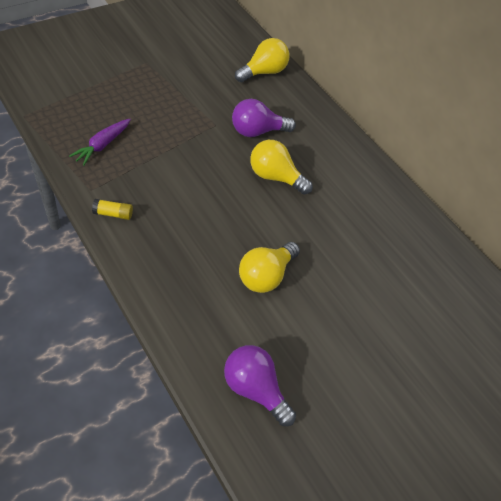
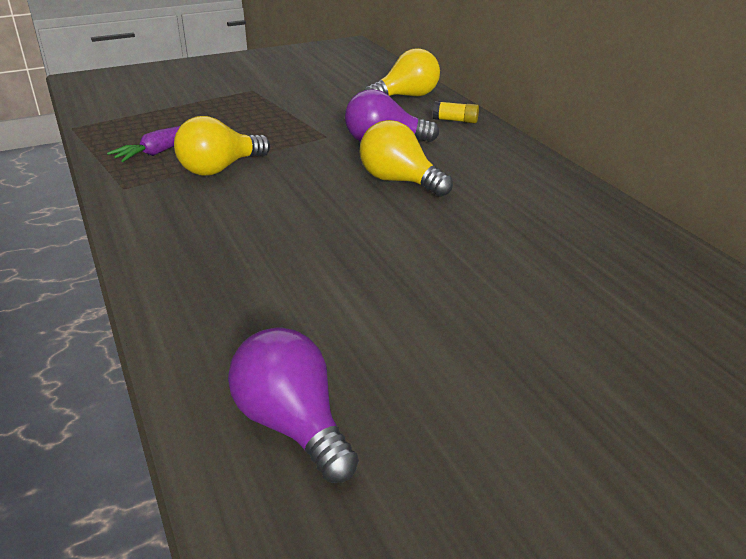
camera: 15 degrees right, 20 degrees down
(113, 214) = (143, 210): yellow glue stick -> yellow glue stick (455, 120)
(266, 276) = (356, 280): yellow light bulb -> yellow light bulb (220, 169)

